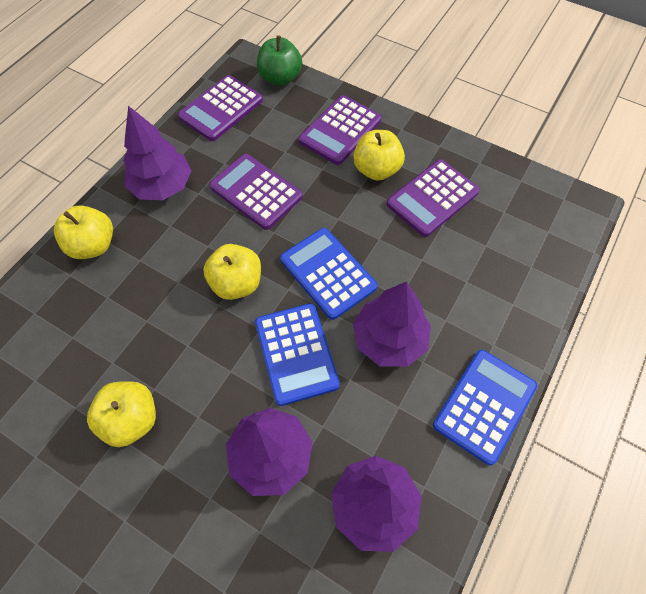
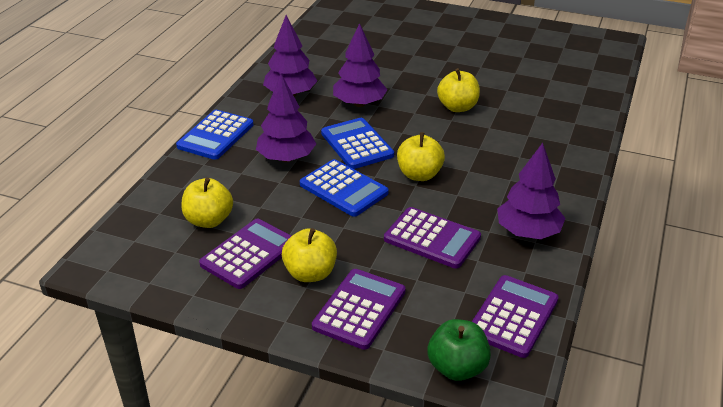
camera: 170 degrees right, 25 degrees down
(93, 245) = (557, 184): yellow apple -> yellow apple (209, 220)

